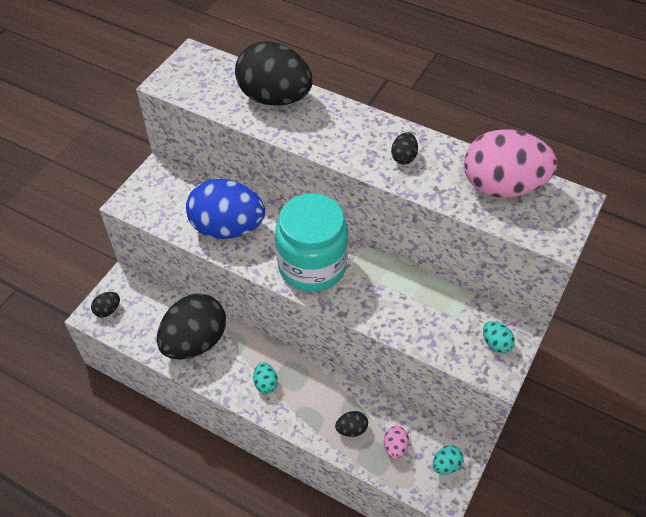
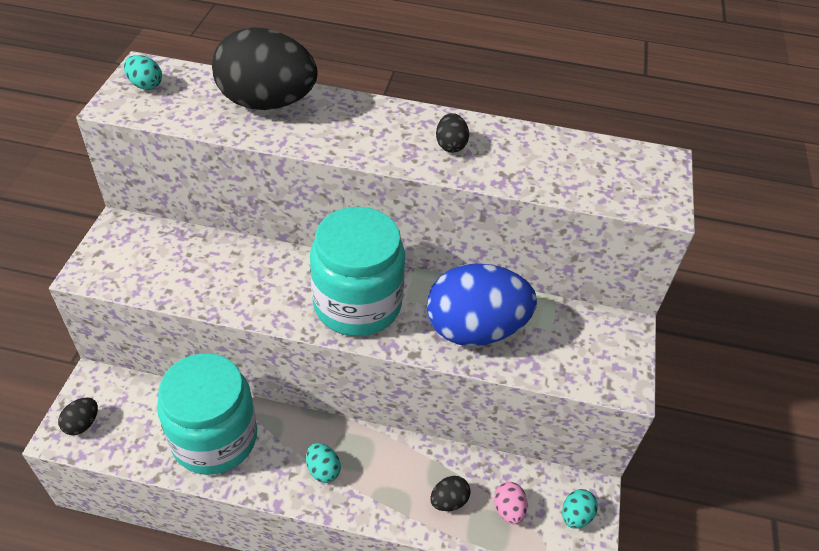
camera: 20 degrees left, 5 degrees down
(195, 341) = (214, 438): black egg -> turquoise jar
(227, 228) = (234, 279): blue egg -> blue egg (475, 329)
(496, 343) = (608, 350): turquoise egg -> turquoise egg (145, 85)
(502, 186) = (577, 159): pink egg -> none

